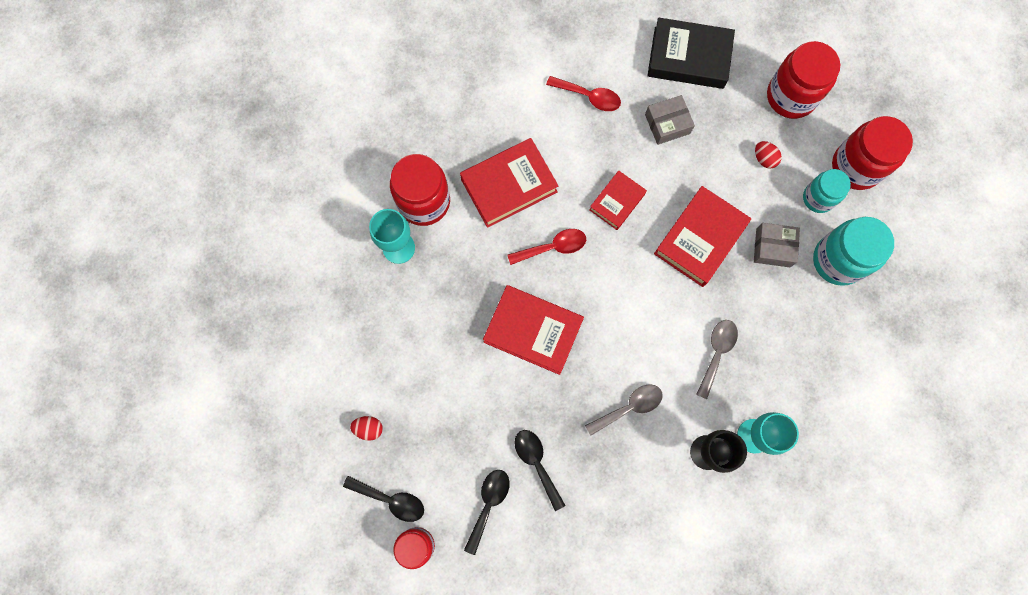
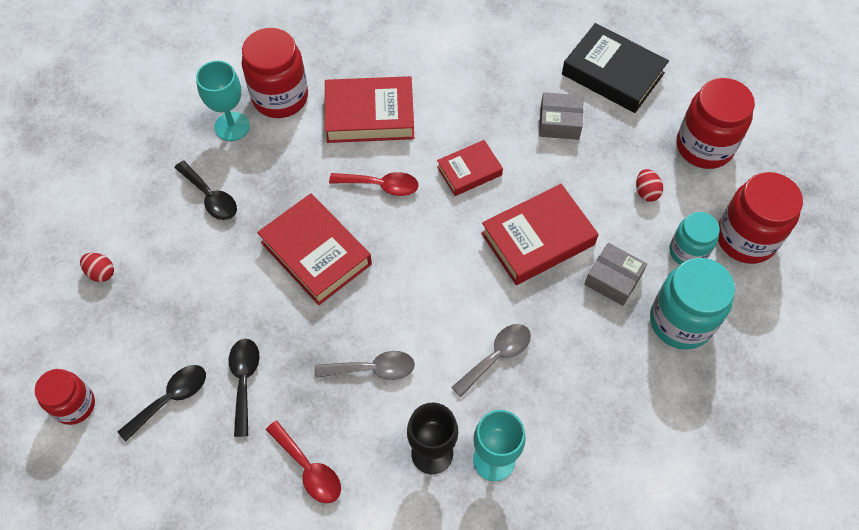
camera: 25 degrees right, 15 degrees down
(391, 500) = (78, 349): black spoon -> black spoon (210, 197)
(589, 96) = (493, 70): red spoon -> red spoon (309, 469)

